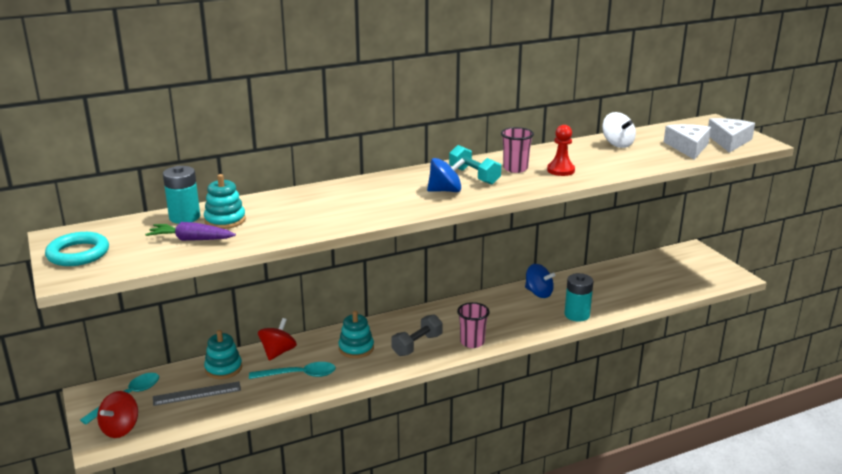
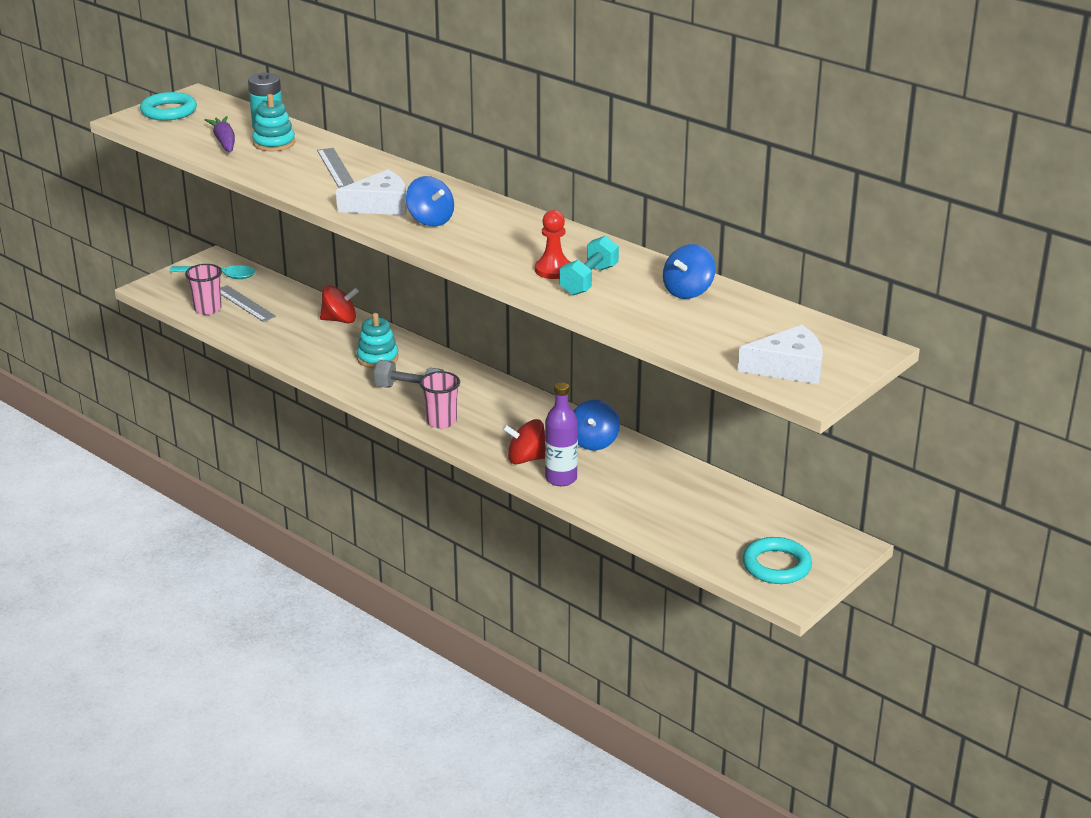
camera: 65 degrees right, 5 degrees up
(120, 429) = (174, 288): red spinning top -> red spinning top (526, 459)
(223, 368) = (293, 302): turquoise stacking toy -> none
(299, 375) = (308, 342): turquoise spoon -> none
(309, 206) = (336, 168): none -> grey ruler
(474, 176) = (487, 226): turquoise dumbbell -> turquoise dumbbell (589, 280)
(515, 168) = (533, 244): pink cup -> pink cup (207, 309)
(577, 315) = (561, 478): turquoise battery -> purple bottle
(617, 144) = (688, 291): white spinning top -> blue spinning top
(688, 147) = (727, 340): white cheese -> white cheese (380, 205)
(706, 273) = (776, 565): none -> turquoise ring

